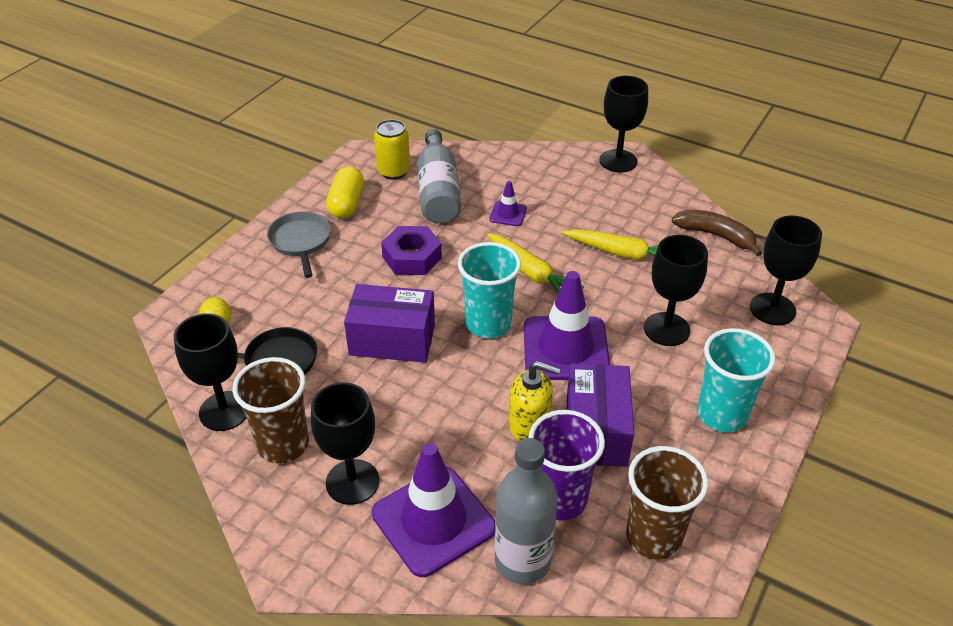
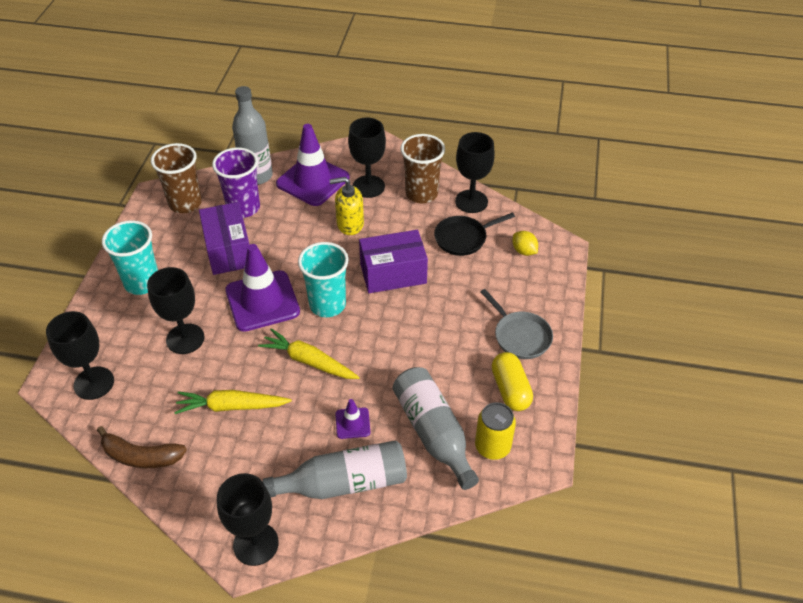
camera: 160 degrees right, 5 degrees up
(412, 257) = (417, 348): purple nut -> none
(529, 424) = (273, 243): yellow soap dispenser -> yellow soap dispenser (350, 224)
(533, 178) = (344, 483): none -> grey bottle

